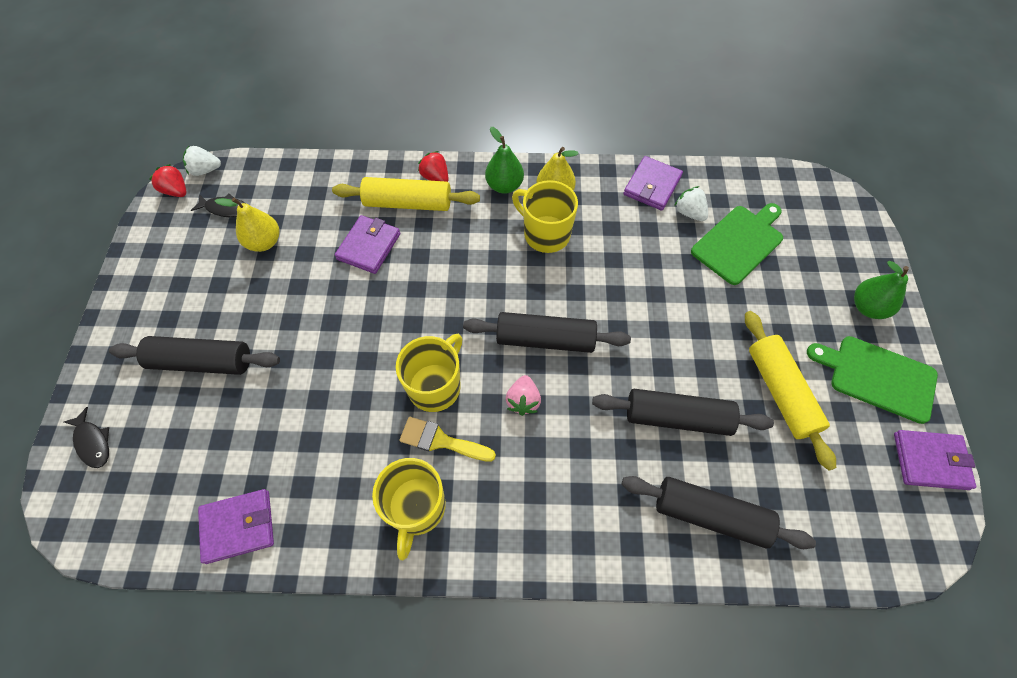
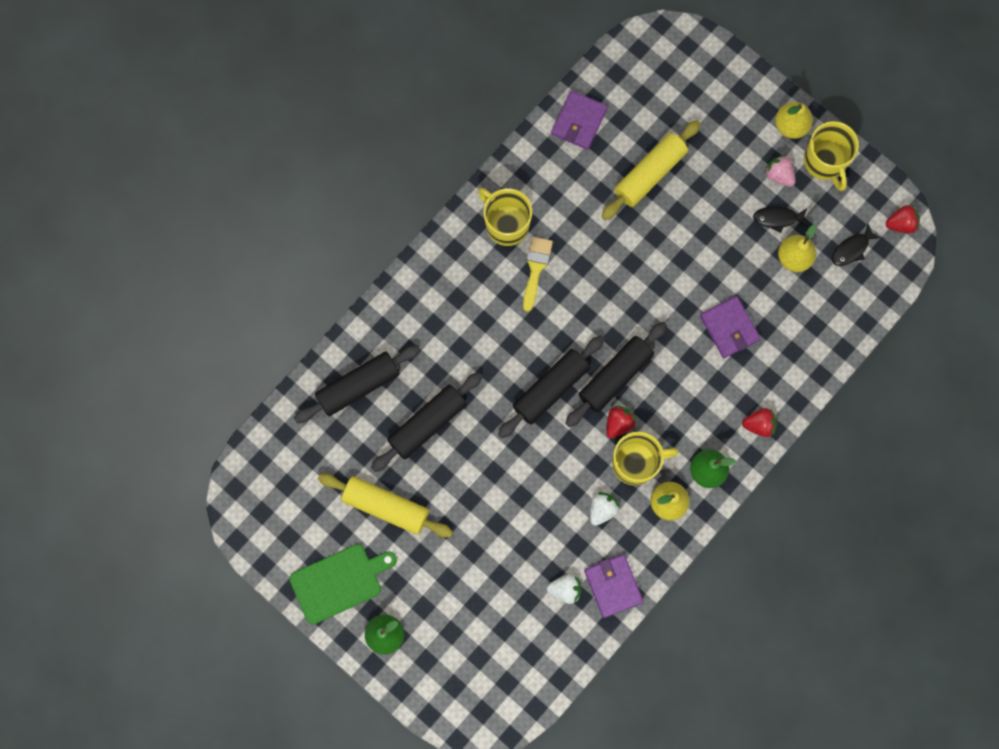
camera: 130 degrees right, 15 degrees up
(93, 442) = (706, 69): black fish -> black fish (777, 218)
(122, 325) = (790, 126): none -> yellow pear
(202, 361) = (717, 161): black rolling pin -> black rolling pin (615, 377)
(205, 170) = (908, 257): white strawberry -> white strawberry (602, 509)
(408, 203) = (749, 385): yellow rolling pin -> yellow rolling pin (649, 174)
(435, 386) = (576, 292): yellow mug -> yellow mug (825, 162)
(441, 441) = (536, 268): yellow brush -> yellow brush turned 45 degrees counterclockwise
(523, 401) = (520, 338): pink strawberry -> pink strawberry (779, 175)
(525, 267) = (618, 423): none -> red strawberry
(739, 242) = (509, 600): green cutting board -> none
(930, 461) = (269, 552): purple wallet -> none

